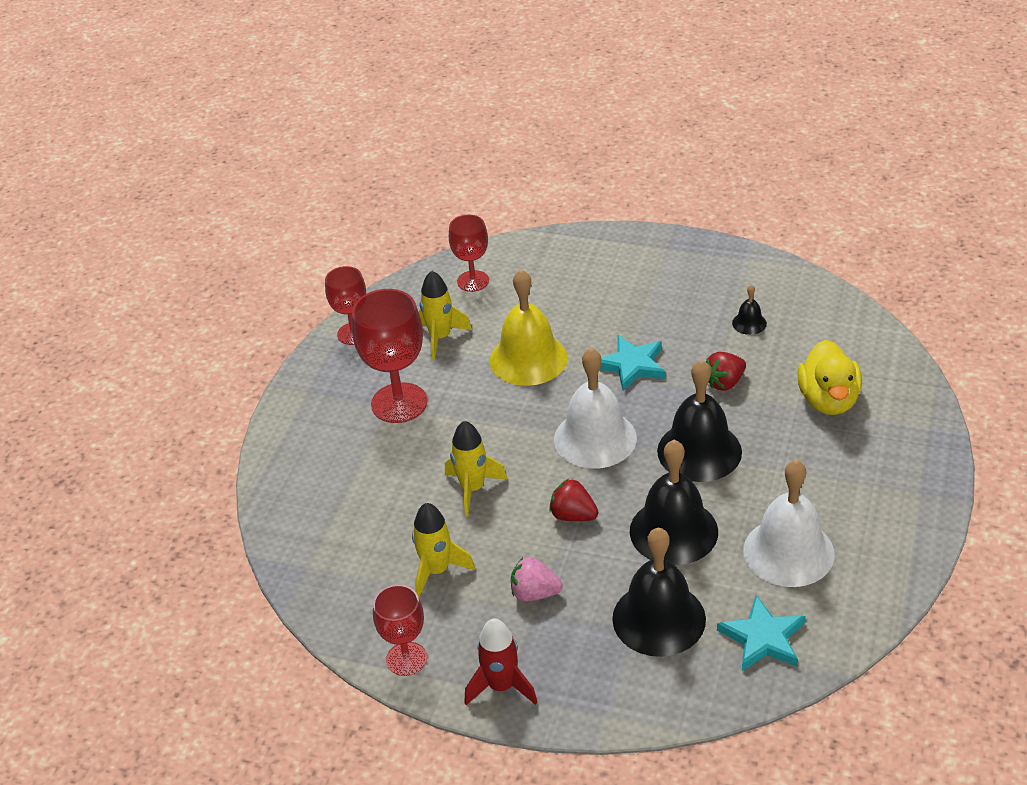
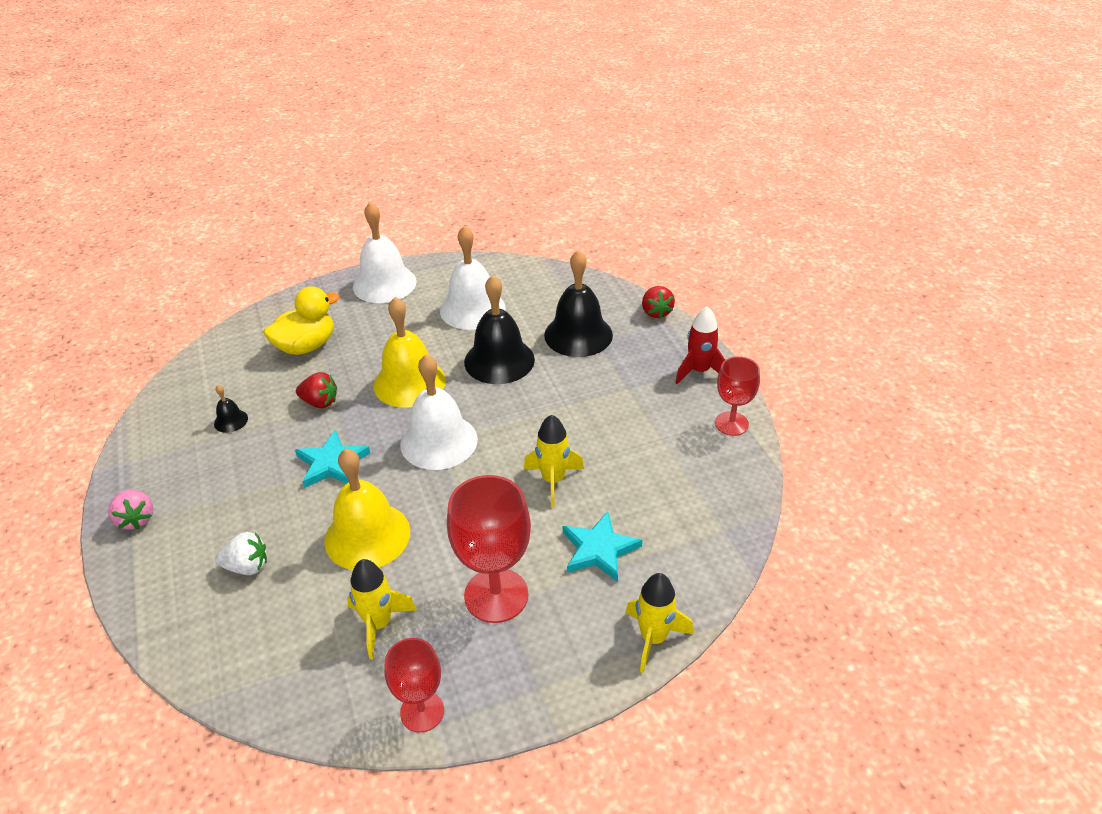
camera: 130 degrees left, 0 degrees up
(437, 571) = (648, 453): yellow rocket -> yellow rocket (653, 638)
(473, 281) = (265, 656): red goblet -> none
(534, 593) = (615, 395): pink strawberry -> pink strawberry (136, 519)
(562, 292) = (247, 566): none -> white strawberry
(573, 515) = (529, 412): red strawberry -> red strawberry (656, 312)
(699, 451) = (409, 382): black bell -> yellow bell
(763, 638) = (551, 293): turquoise star -> turquoise star (599, 550)
(906, 498) = (384, 284): none -> white bell

